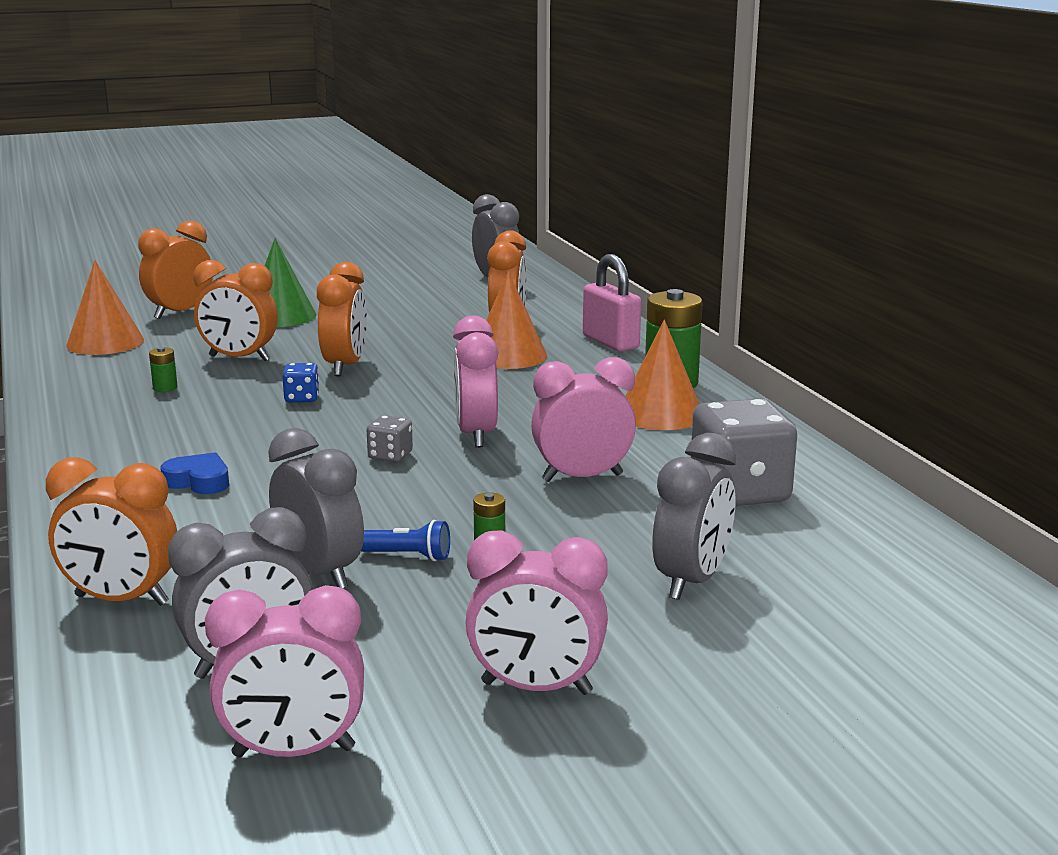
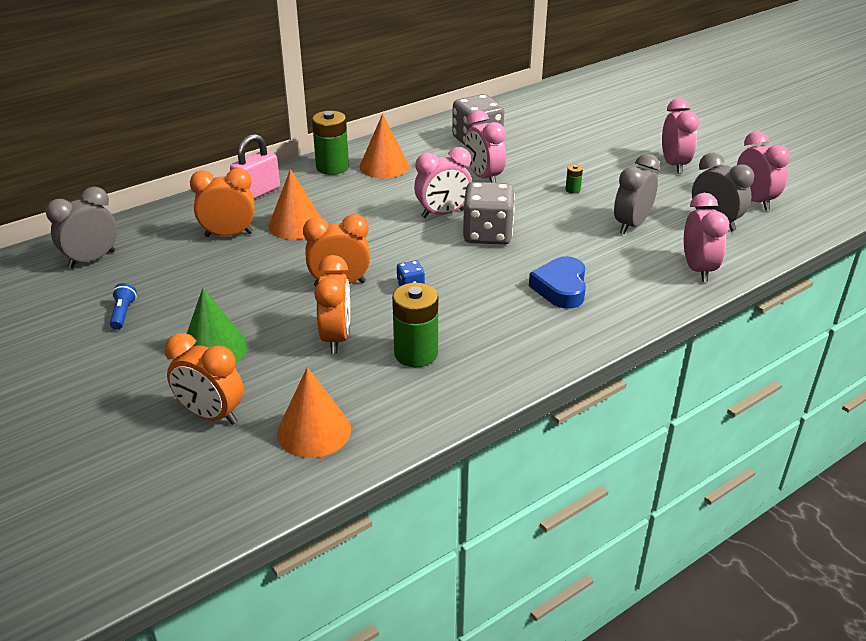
camera: 105 degrees left, 15 degrees up
(121, 600) = (698, 269): orange clock -> pink clock
(165, 388) = (416, 354): green battery -> green battery, size x2.27
(198, 481) = (561, 288): blue heart -> blue heart, size x1.51
(390, 456) = (487, 234): grey dice -> grey dice, size x2.19
(408, 556) = (598, 207): blue flashlight -> blue flashlight (123, 313)
(691, 581) = (571, 145): grey clock -> none

